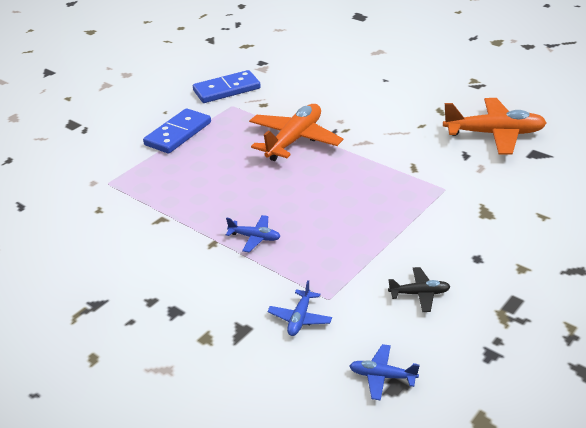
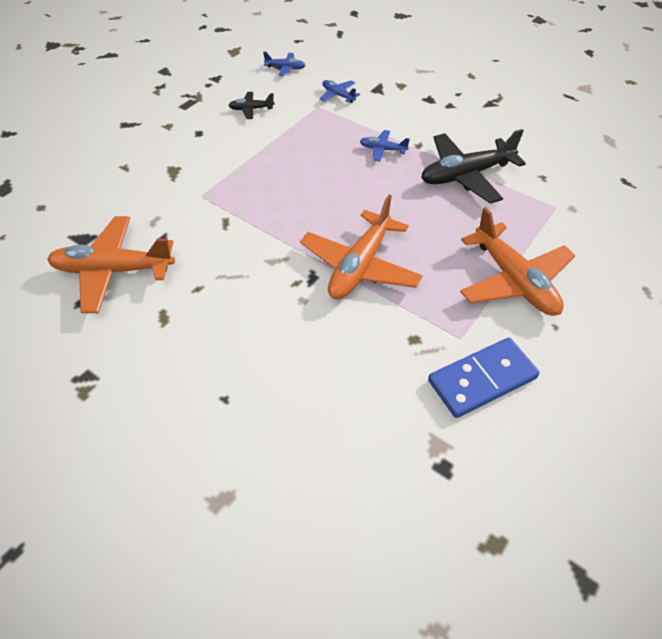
camera: 175 degrees right, 15 degrees up
(175, 210) = (466, 175): none -> black plane
(178, 134) = (513, 280): blue domino -> orange plane
(300, 318) = (338, 95): blue plane -> blue plane turned 60 degrees counterclockwise

